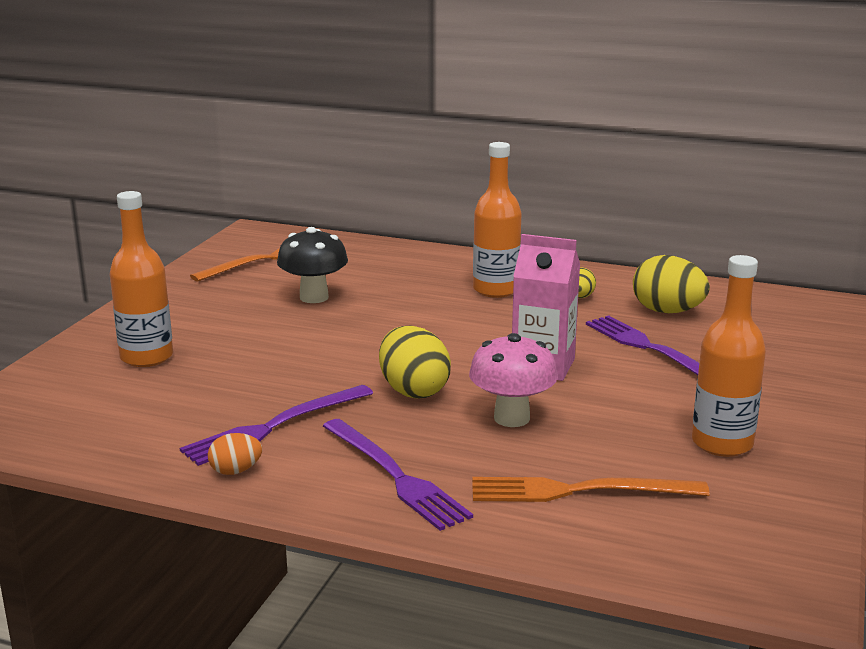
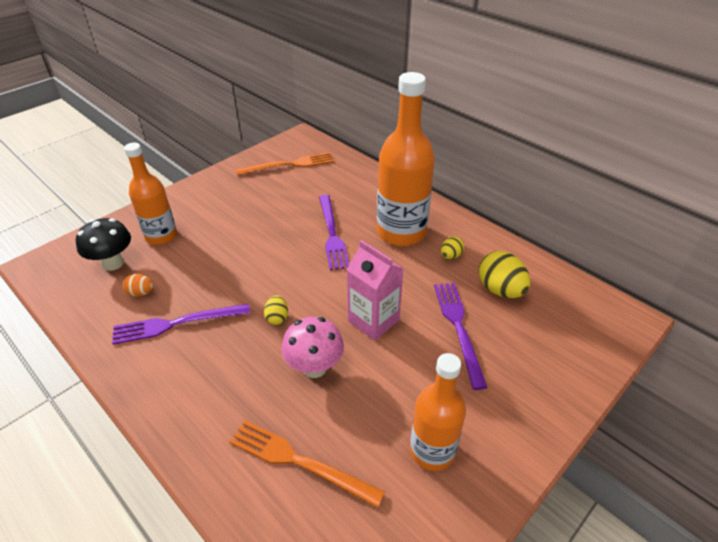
camera: 25 degrees right, 20 degrees up
(235, 471) = (127, 357): orange egg -> orange egg (141, 293)
(314, 297) = (288, 208): black mushroom -> black mushroom (113, 263)
(395, 476) = (204, 398): purple fork -> purple fork (332, 234)
(413, 391) = (277, 318): yellow egg -> yellow egg, size x0.53
(496, 290) = (401, 232): orange bottle -> orange bottle, size x1.58

